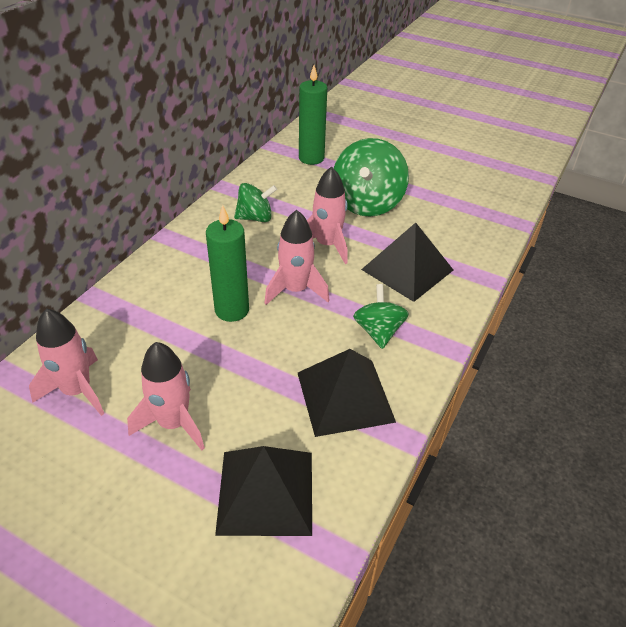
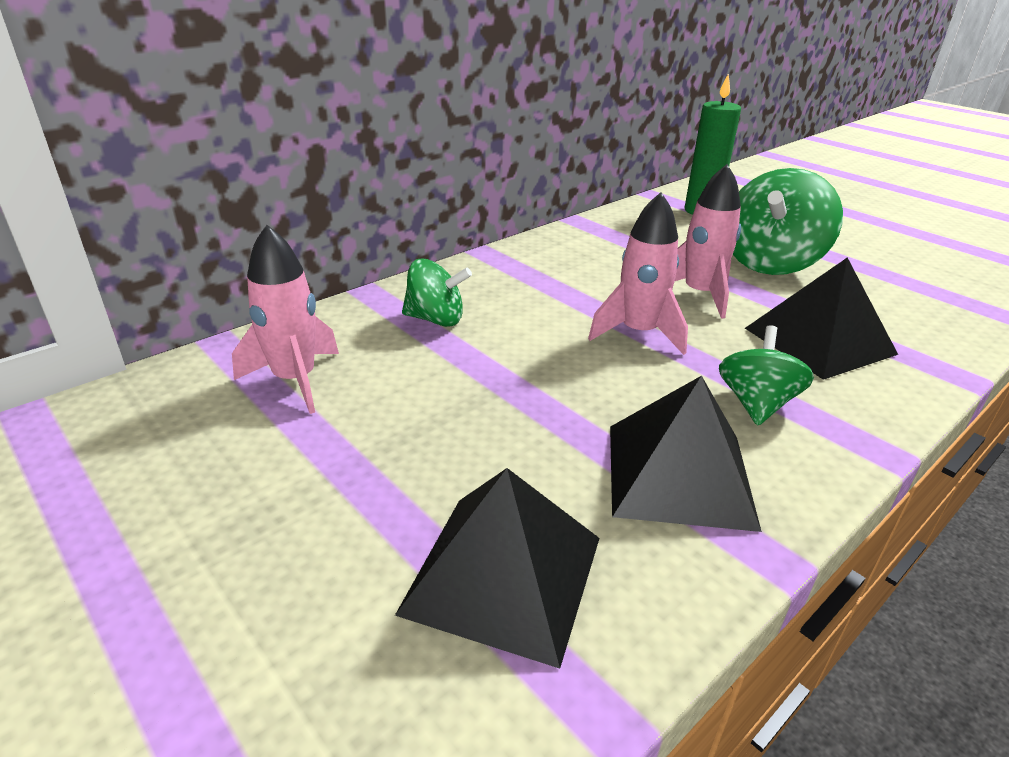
camera: 20 degrees right, 10 degrees down
(173, 423) = (401, 446): pink rocket -> none
(232, 310) = (539, 337): green candle -> none
(255, 218) = (607, 253): green spinning top -> green spinning top (436, 319)

